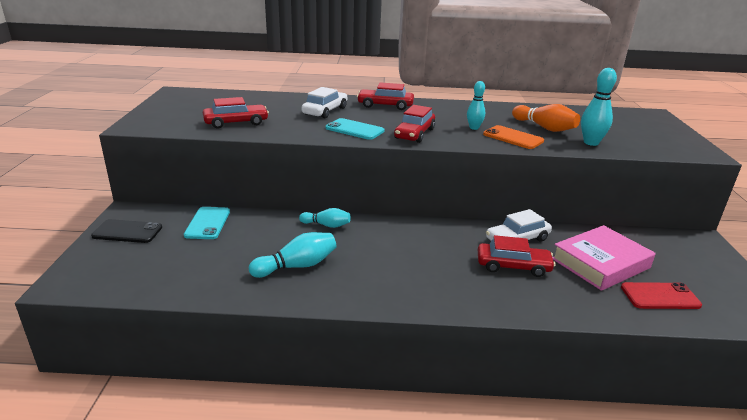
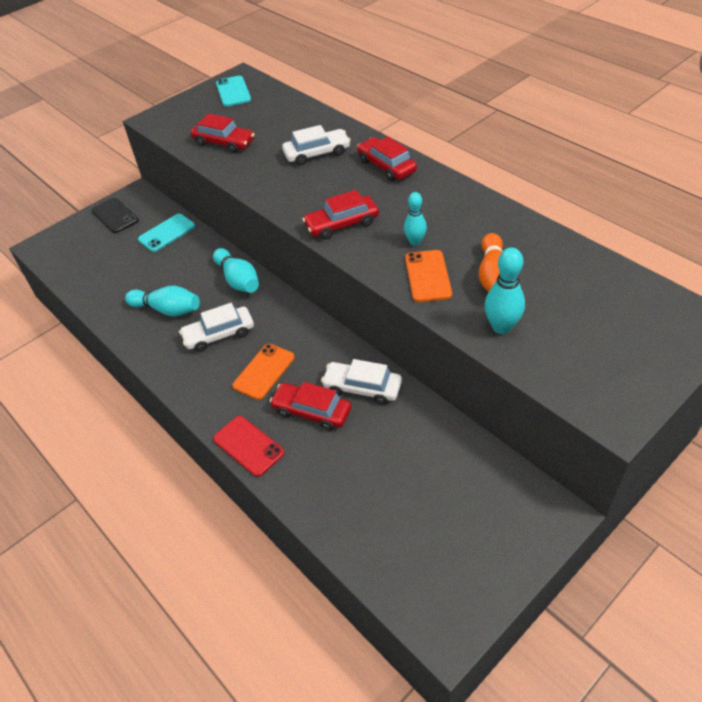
camera: 50 degrees right, 20 degrees up
(326, 225) = (238, 280): turquoise bowling pin -> turquoise bowling pin, size x1.51
(354, 129) = (300, 194): turquoise phone -> turquoise phone (233, 91)
(370, 260) = (219, 334): none -> white car
(442, 263) = (264, 371): none -> orange phone
(513, 266) = (312, 411): red car -> red car turned 150 degrees clockwise
(600, 263) = (392, 461): pink book -> none
(660, 296) = (382, 528): red phone -> red phone (248, 446)

